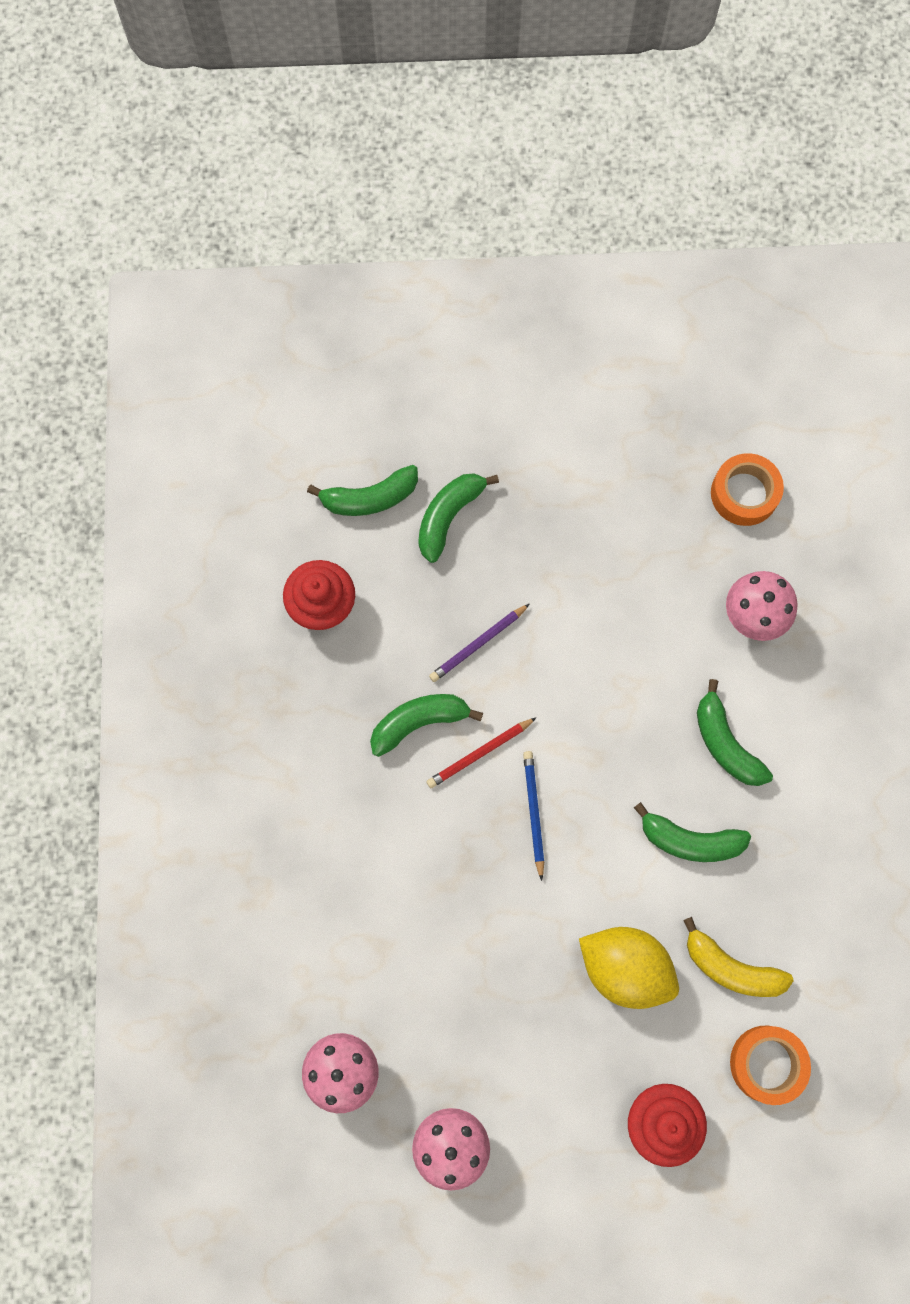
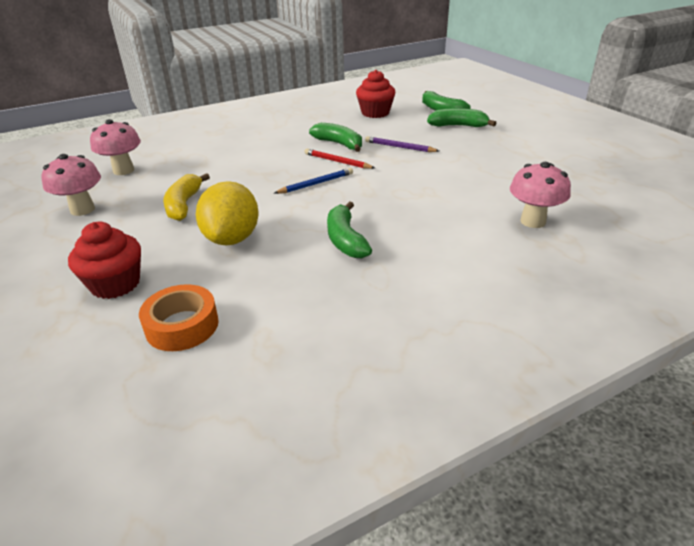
camera: 65 degrees right, 40 degrees down
(725, 743) = (430, 235): green banana -> none
(731, 967) = (258, 283): yellow banana -> yellow banana (184, 205)
(744, 493) = (609, 196): orange tape -> none

